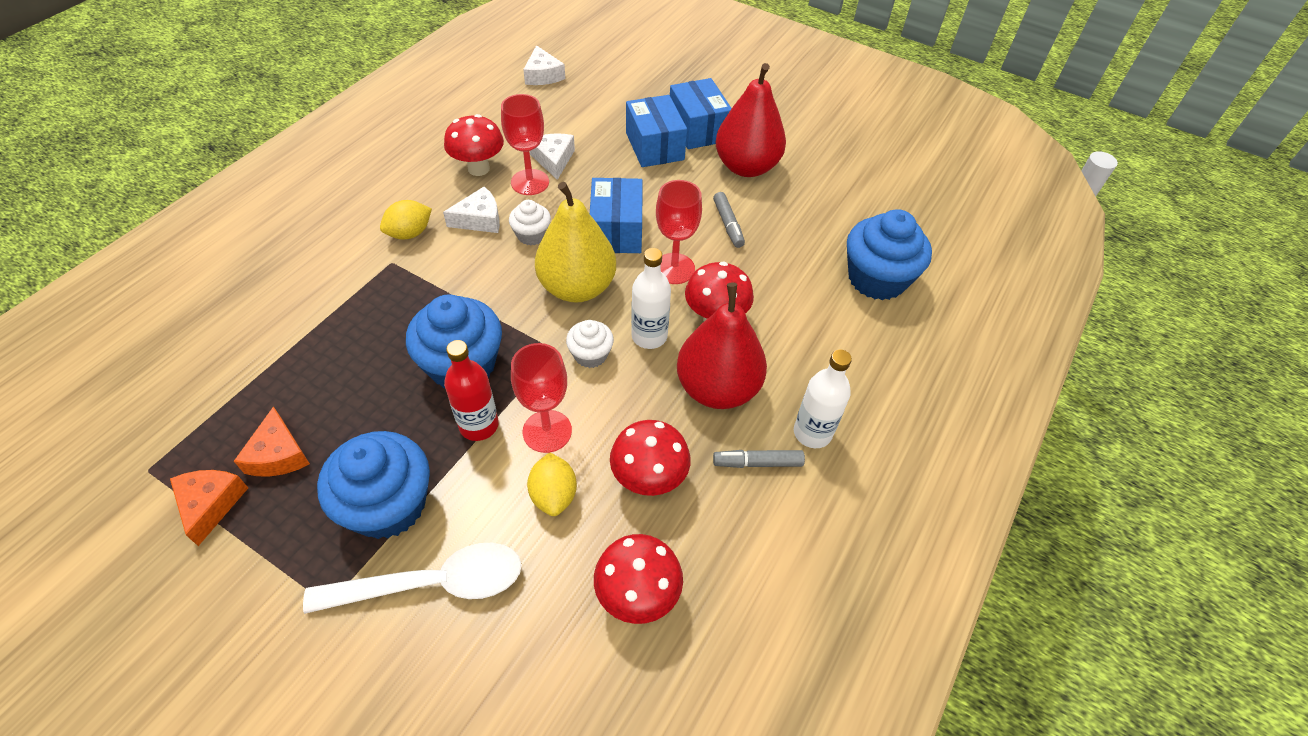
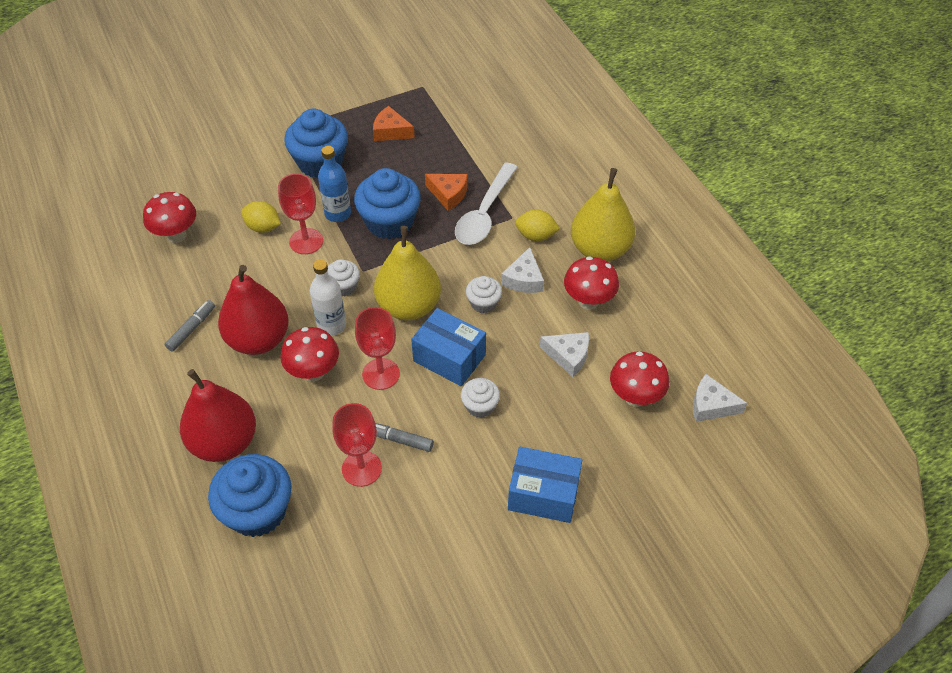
camera: 125 degrees right, 0 degrees up
(210, 504) = (380, 103): orange cheese -> orange cheese (448, 194)
(402, 183) = (600, 249): none -> yellow pear
(410, 233) = (536, 236): yellow lemon -> yellow lemon turned 75 degrees counterclockwise
(433, 583) = (260, 165): white spoon -> white spoon (484, 213)
(479, 425) = (338, 213): red bottle -> blue bottle
(530, 182) = (548, 327): red goblet -> red goblet (361, 468)
(649, 480) = (232, 272): red mushroom -> red mushroom (635, 397)
(650, 191) = (480, 406): none -> white cupcake
(654, 146) = (539, 442): blue box -> none
(746, 167) = (460, 502): red pear -> red pear (224, 442)
(812, 433) = (181, 371): white bottle -> none

